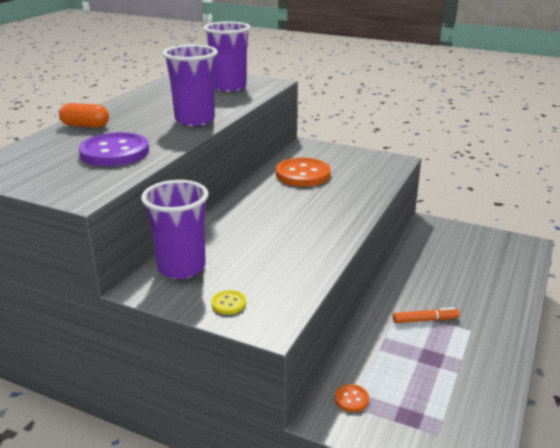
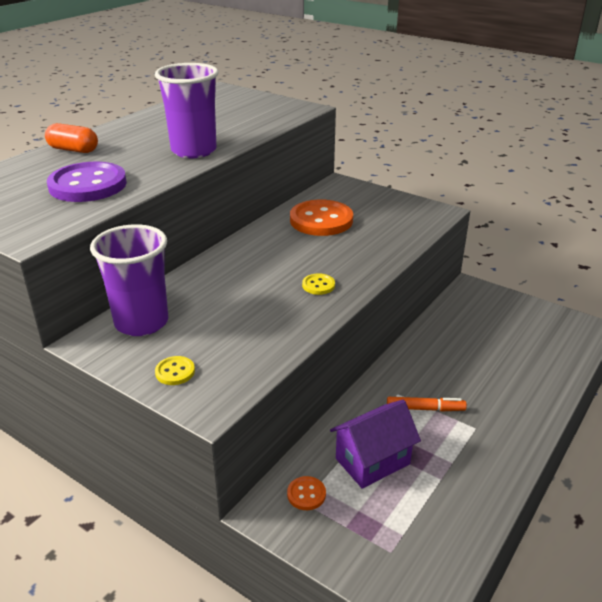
camera: 10 degrees right, 5 degrees up
(229, 87) = (253, 111): purple cup -> none
(322, 224) = (318, 285): none -> yellow button
(397, 366) = (372, 461): none -> purple house

